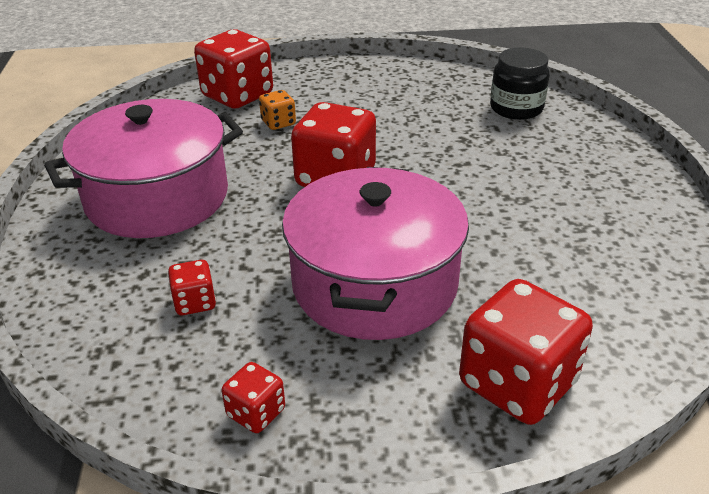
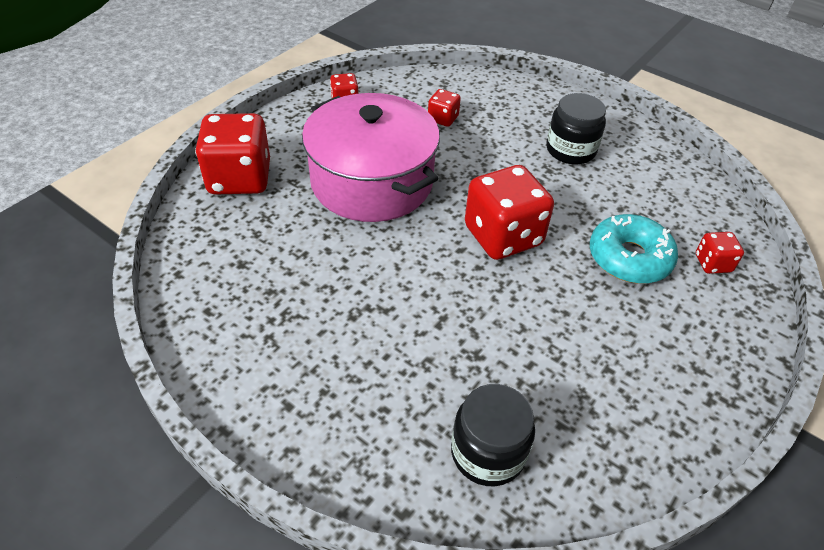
camera: 130 degrees right, 10 degrees up
(157, 197) = (570, 150): pink pot -> black jar
(237, 96) = (712, 263): red dice -> red dice, size x0.48
(278, 123) = (629, 258): orange dice -> turquoise donut

